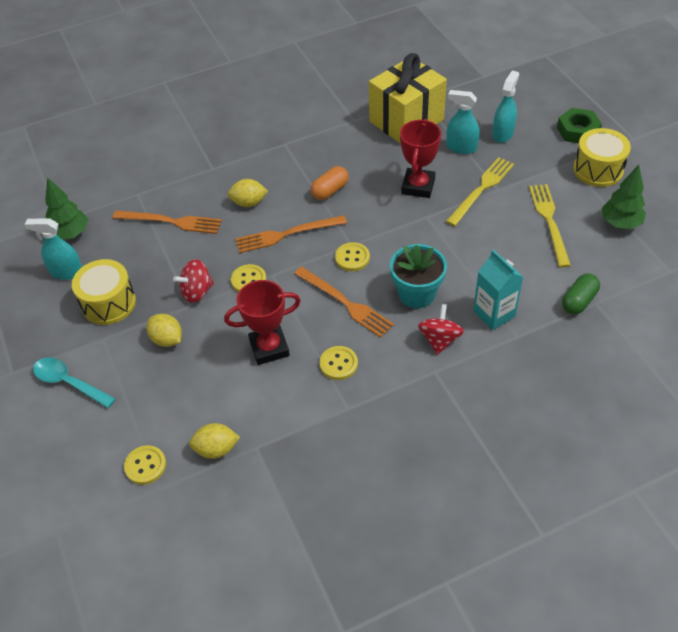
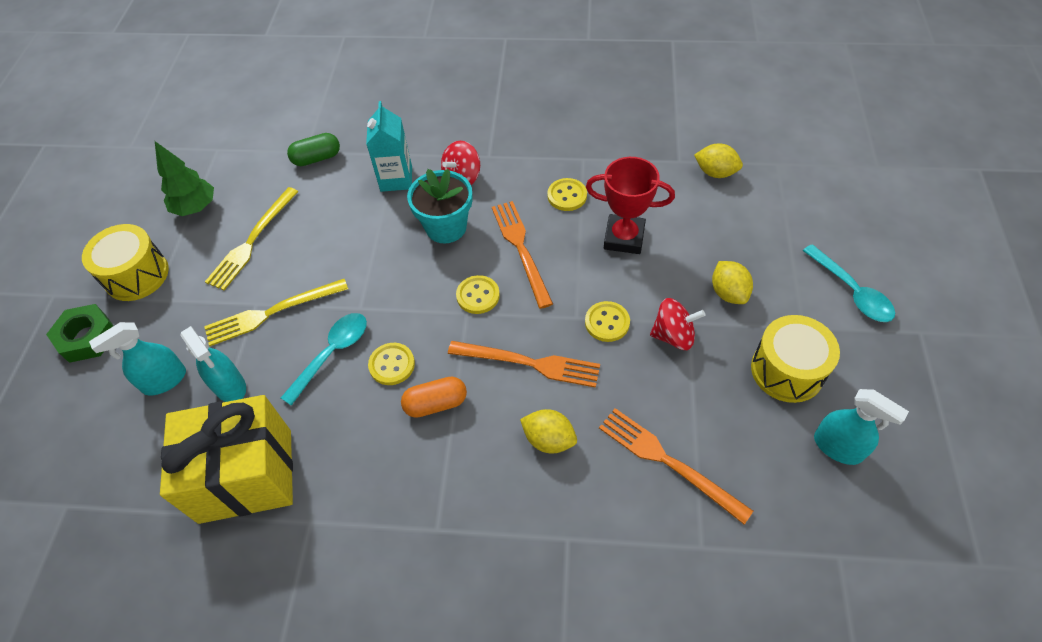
camera: 150 degrees left, 5 degrees up
(71, 234) = (823, 516): green tree -> none
(145, 466) = (785, 184): yellow button -> yellow button (392, 365)
(418, 186) = (332, 354): red trophy -> turquoise spoon

